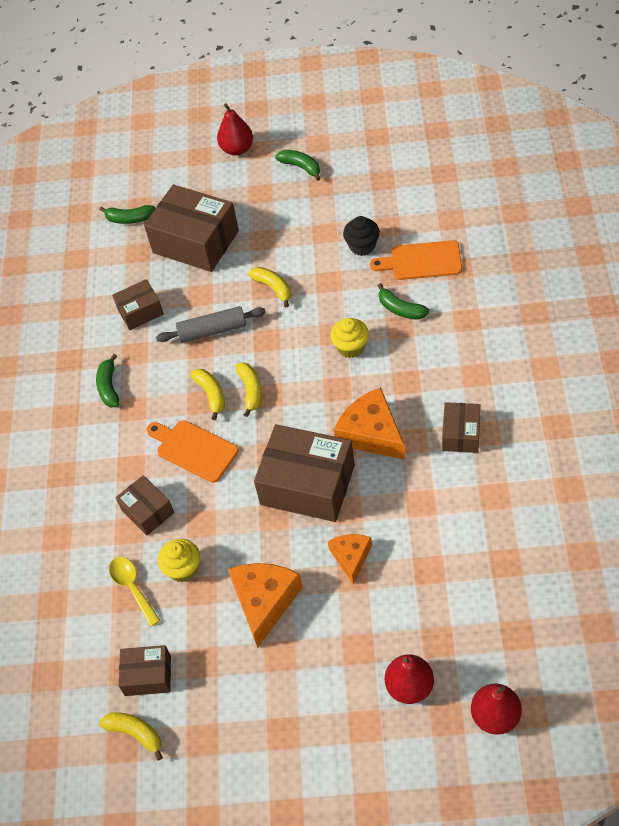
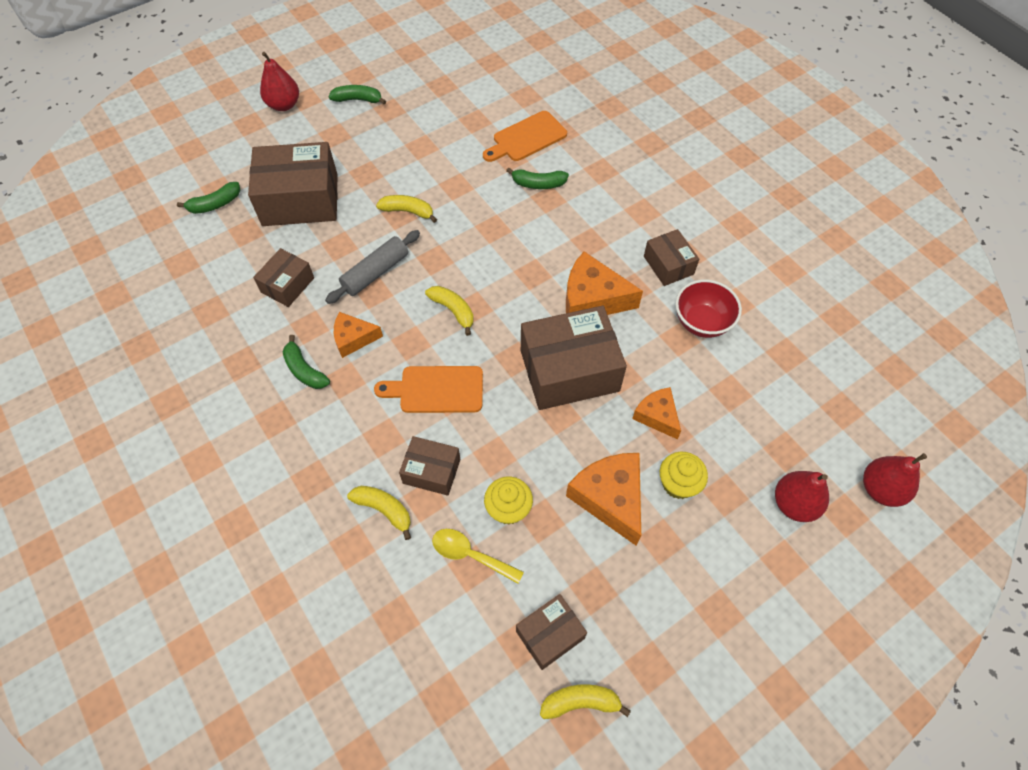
camera: 40 degrees left, 5 degrees up
(160, 378) = (353, 338): none -> orange cheese
(211, 395) = (417, 331): yellow banana -> yellow banana (384, 510)
(351, 347) = (518, 233): yellow cupcake -> yellow cupcake (678, 484)
(362, 246) = (465, 145): black cupcake -> none
(451, 498) = (702, 322): none -> red bowl

